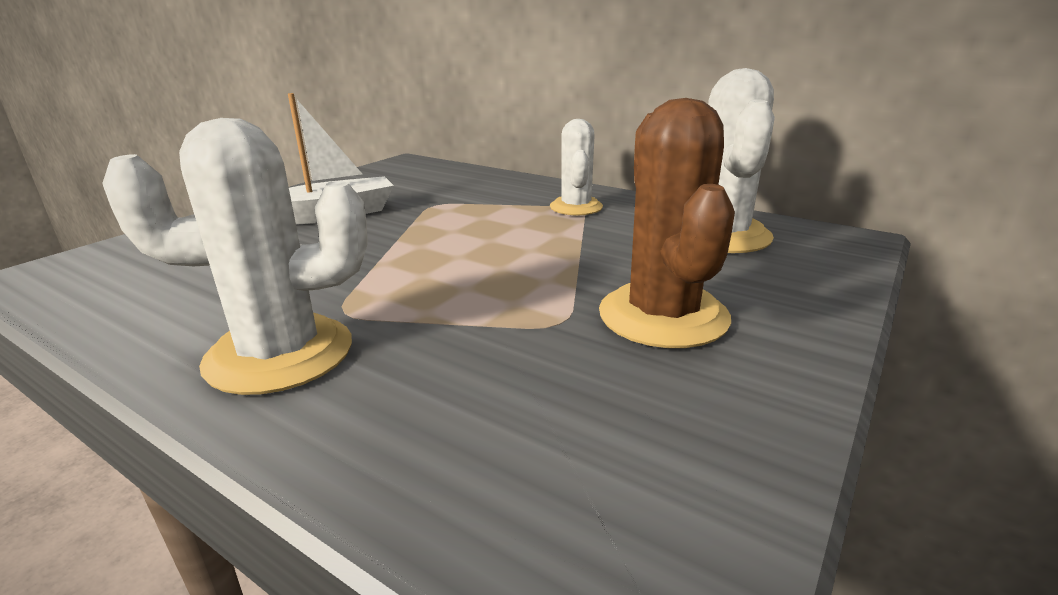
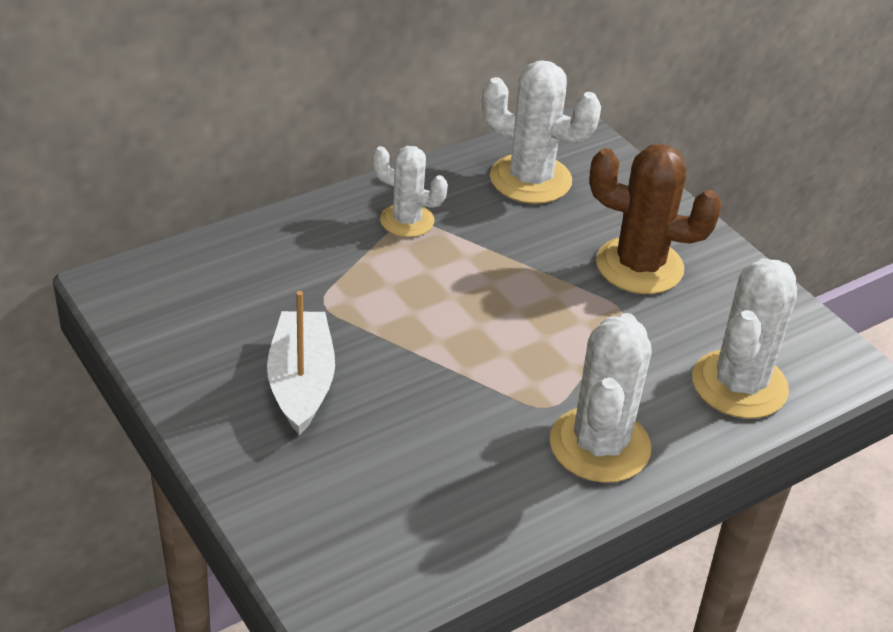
camera: 70 degrees left, 15 degrees up
(474, 453) = (739, 385): none -> white cactus

